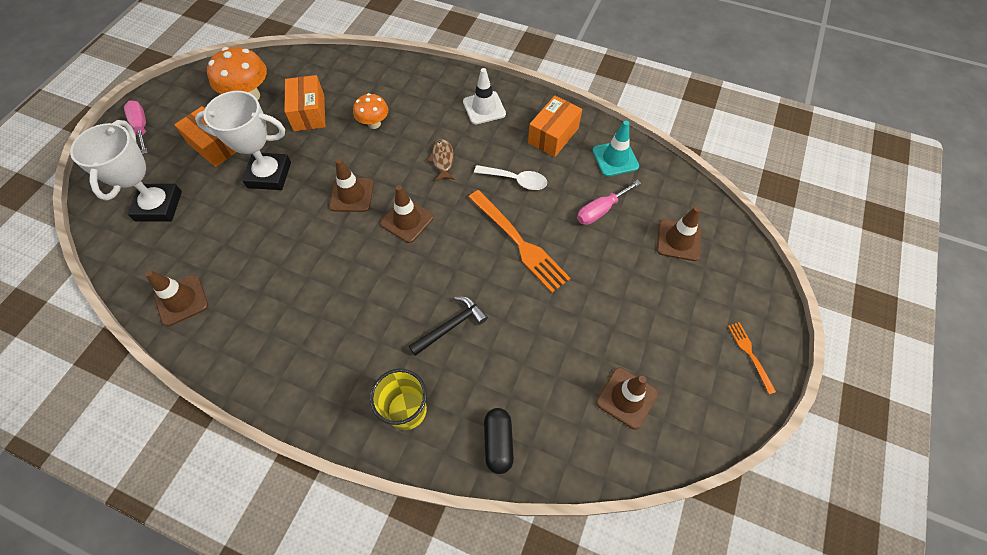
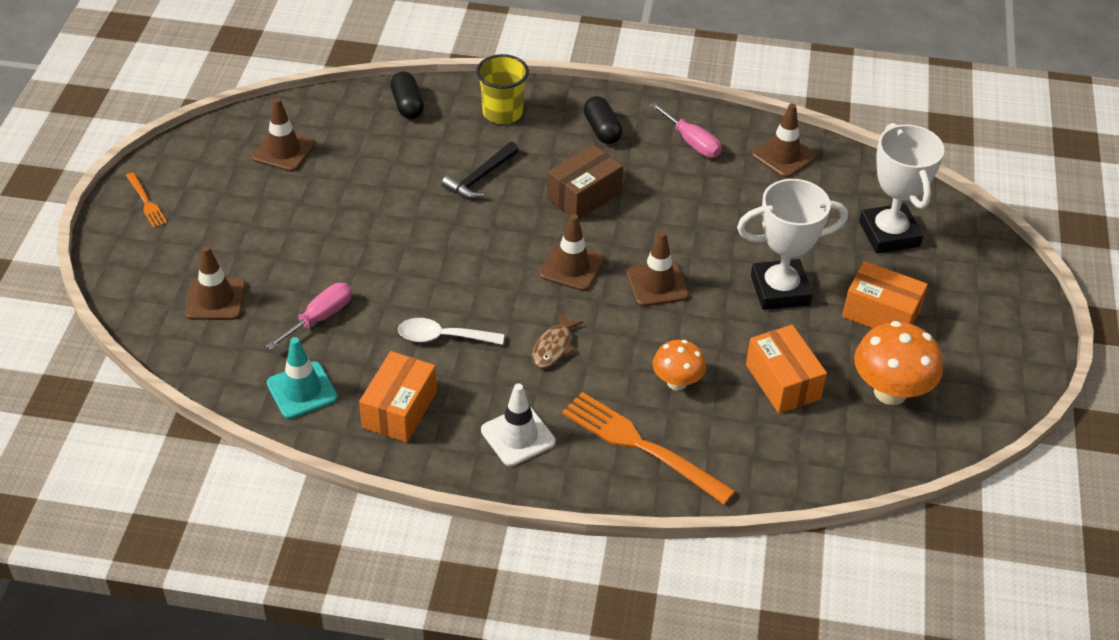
camera: 165 degrees right, 15 degrees down
(141, 127) = (1004, 321): pink screwdriver -> pink screwdriver (692, 142)
(321, 365) = (602, 130): none -> black capsule
(370, 288) = (584, 196): none -> brown box
(443, 160) = (554, 347): brown fish -> brown fish turned 45 degrees clockwise
(520, 243) = (421, 265): orange fork -> orange fork (640, 445)

